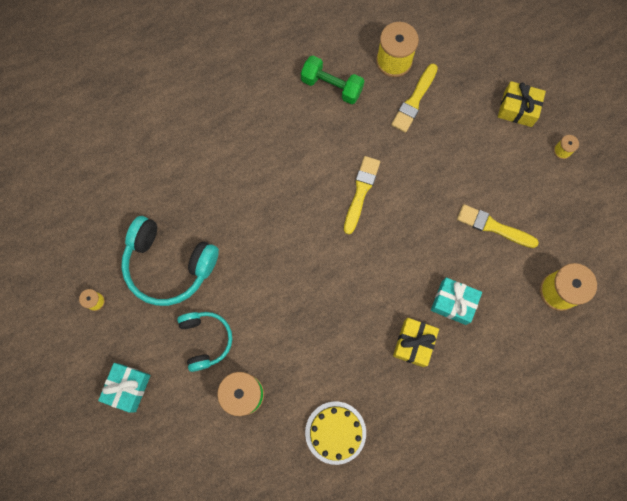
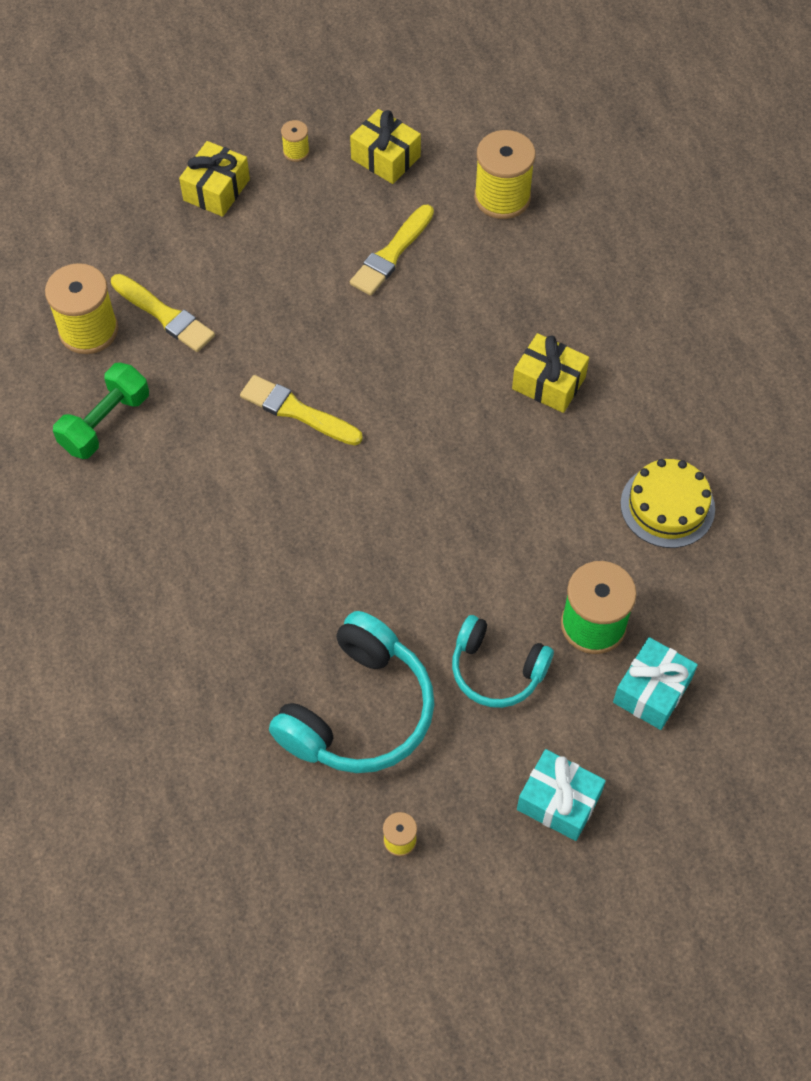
camera: 80 degrees left, 15 degrees down
(205, 340) = (497, 670): turquoise headphones -> turquoise headphones turned 150 degrees counterclockwise
(453, 303) = (496, 323): turquoise gift -> turquoise gift (652, 691)
(572, 209) = (385, 158): none -> yellow gift

